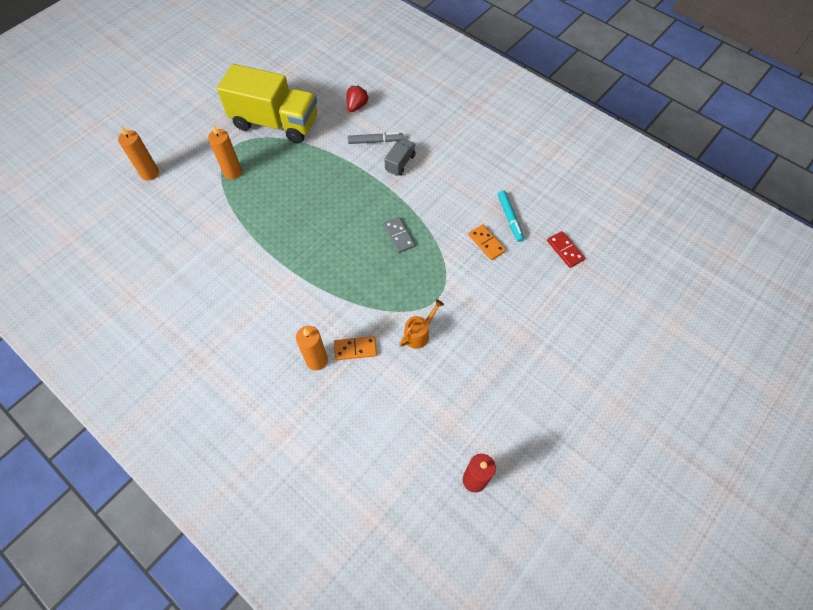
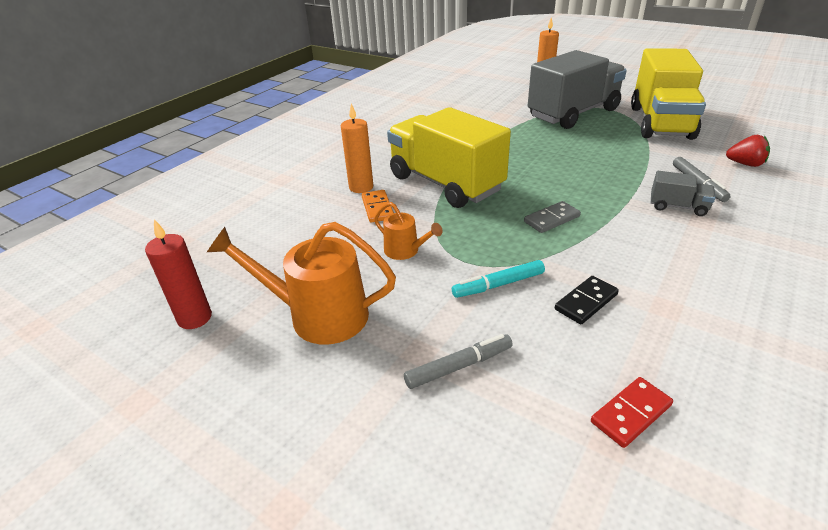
camera: 85 degrees right, 25 degrees down
(232, 172) = (573, 113): orange candle -> grey truck
(329, 294) = (445, 183): none -> yellow truck
(481, 393) = (319, 315): none -> orange watering can
(486, 243) = (586, 302): orange domino -> black domino
(510, 218) = (657, 327): turquoise marker -> turquoise marker (498, 285)
(531, 317) = (459, 366): none -> grey marker

